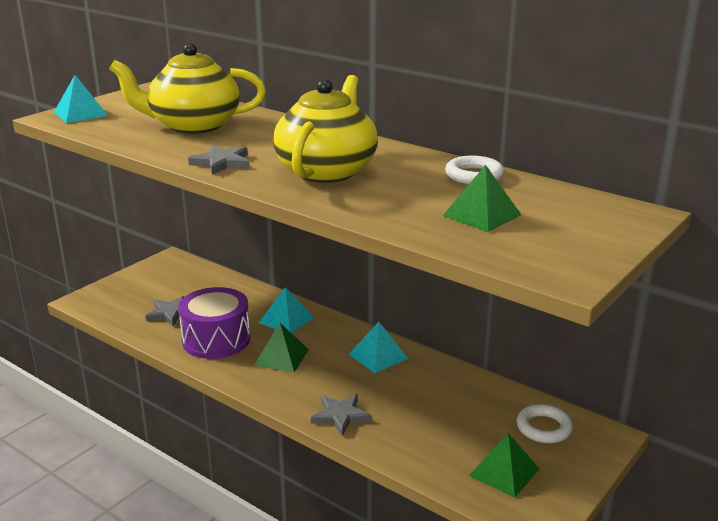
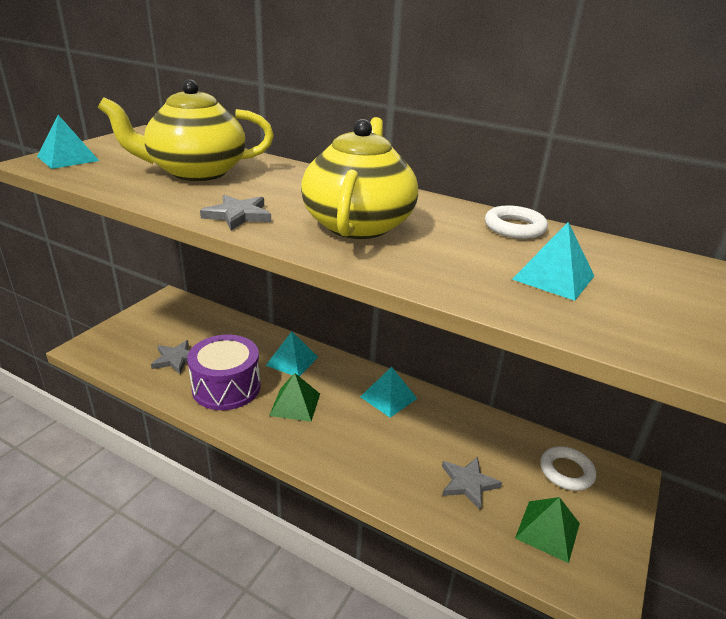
camera: 10 degrees left, 5 degrees up
(340, 416) = (369, 472): grey star -> grey star (468, 483)
(482, 215) = (553, 277): green pyramid -> turquoise pyramid

